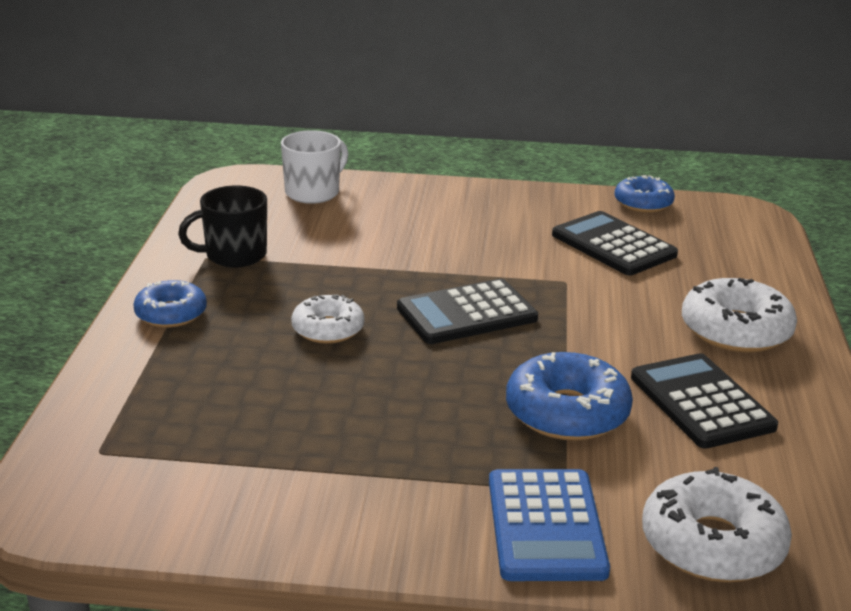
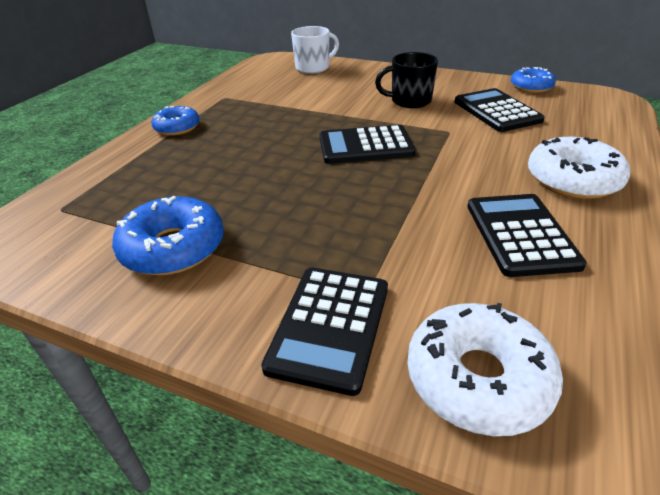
camera: 20 degrees right, 10 degrees up
(234, 255) = (241, 98): black mug -> black mug (410, 101)
(328, 329) = (265, 146): white donut -> none
(546, 526) = (330, 326): blue calculator -> black calculator
(567, 412) = (401, 227): blue donut -> blue donut (173, 248)

